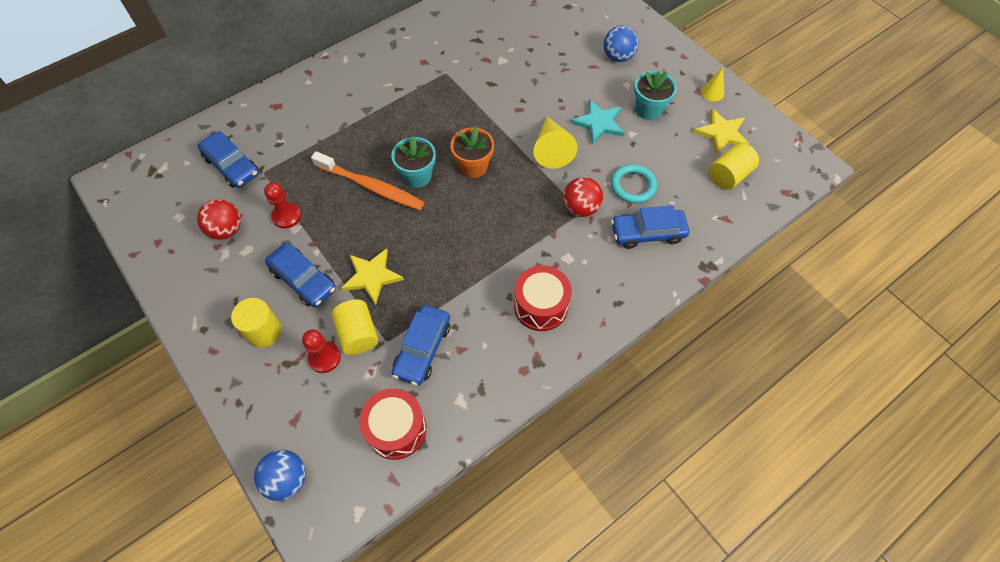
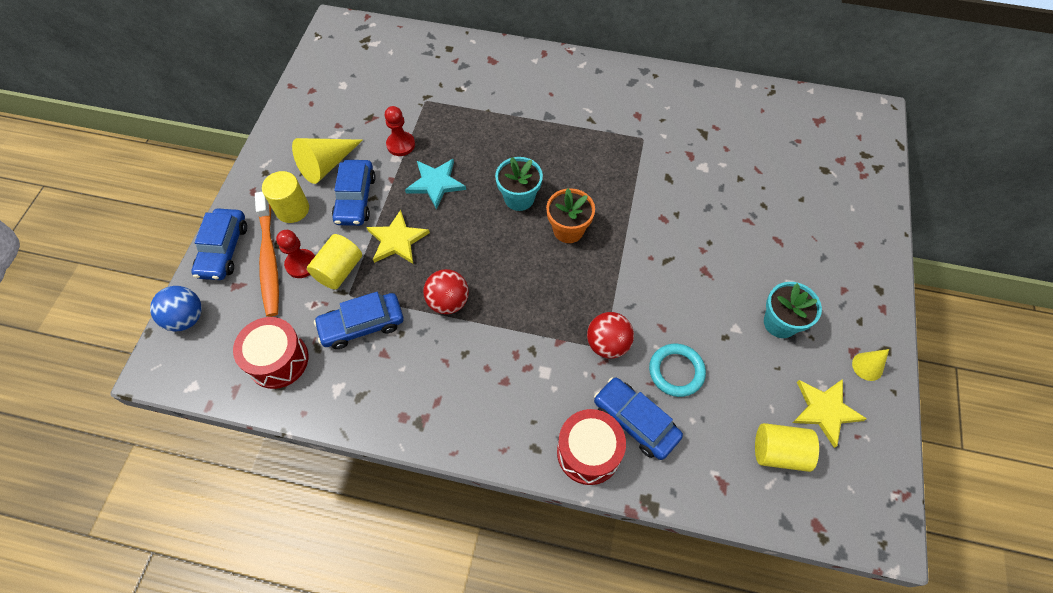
camera: 50 degrees right, 0 degrees up
(226, 230) = (356, 119): red ball -> red ball (448, 302)
(232, 166) = (413, 78): blue car -> blue car (223, 250)
(371, 186) = (478, 176): orange toothbrush -> orange toothbrush (269, 259)
(541, 306) = (476, 385): red drum -> red drum (588, 452)
(551, 149) = (647, 275): yellow cone -> yellow cone (327, 164)
(599, 123) = (717, 292): turquoise star -> turquoise star (435, 183)
(618, 57) = (813, 252): blue ball -> none

